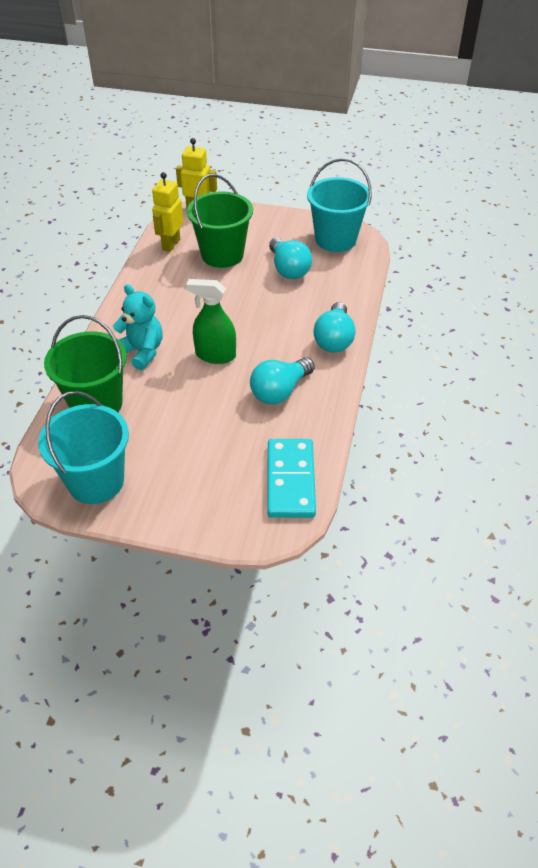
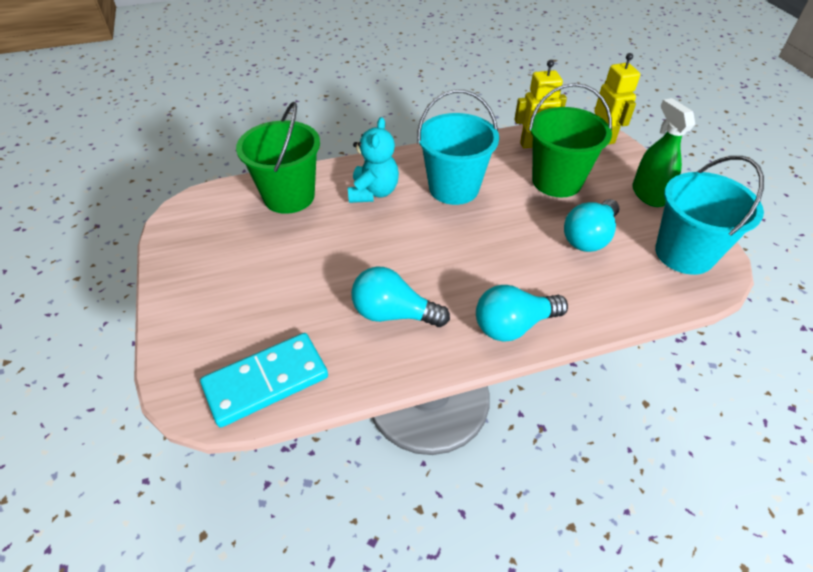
camera: 60 degrees right, 0 degrees up
(96, 481) = (197, 238): turquoise bucket -> turquoise bucket (453, 188)
(215, 355) = (408, 241): green spray bottle -> green spray bottle (648, 194)

